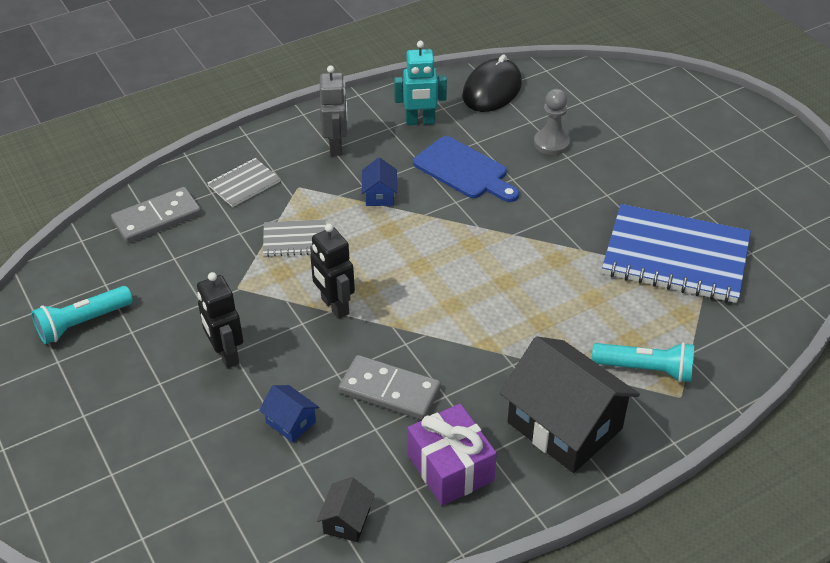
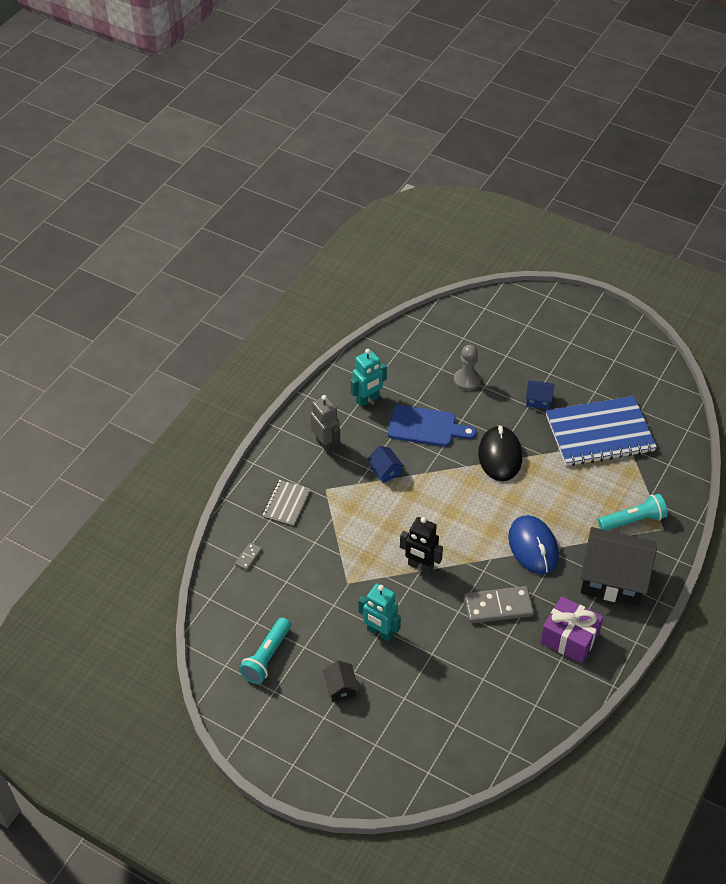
camera: 30 degrees left, 5 degrees up
(157, 218) = (248, 557): grey domino -> grey domino, size x0.46
(226, 355) = (379, 632): black robot -> turquoise robot
(291, 422) = (456, 656): blue house -> blue house (538, 400)
(294, 240) = (356, 530): grey notebook -> none
(347, 521) = (536, 700): black house -> black house (340, 688)
(488, 344) = (533, 547): none -> blue mouse
(492, 90) = (397, 353): black mouse -> black mouse (500, 456)

